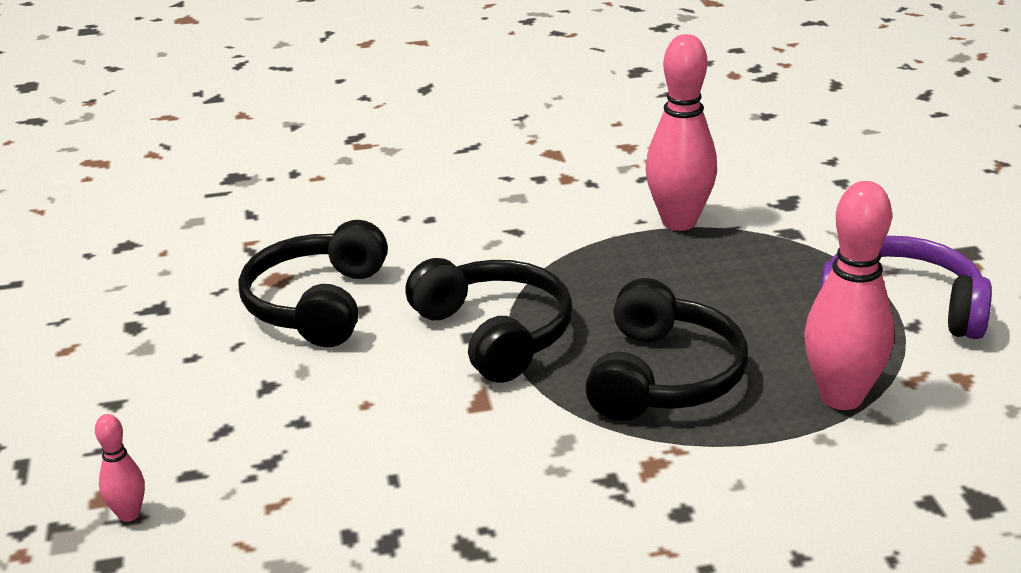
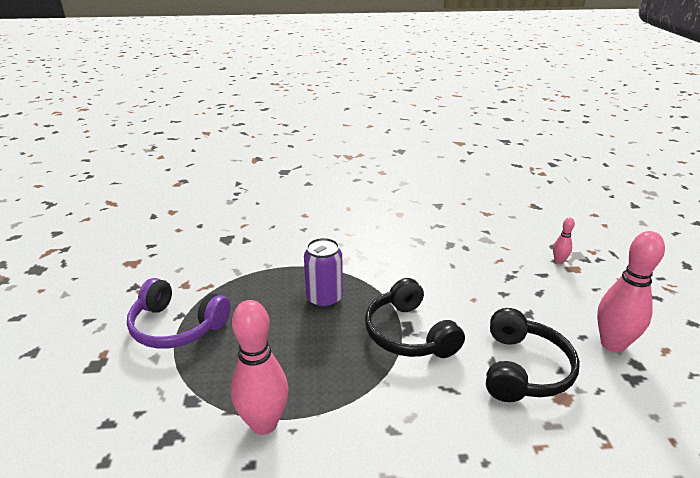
camera: 175 degrees left, 0 degrees up
(663, 376) = (324, 299): black headphones -> purple can
(841, 397) = (247, 281): pink bowling pin -> pink bowling pin (612, 344)

